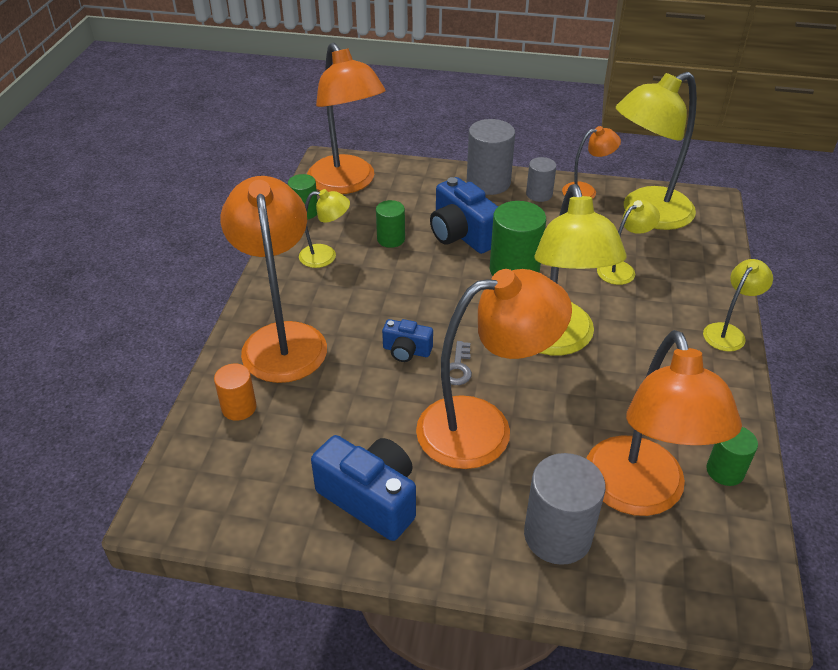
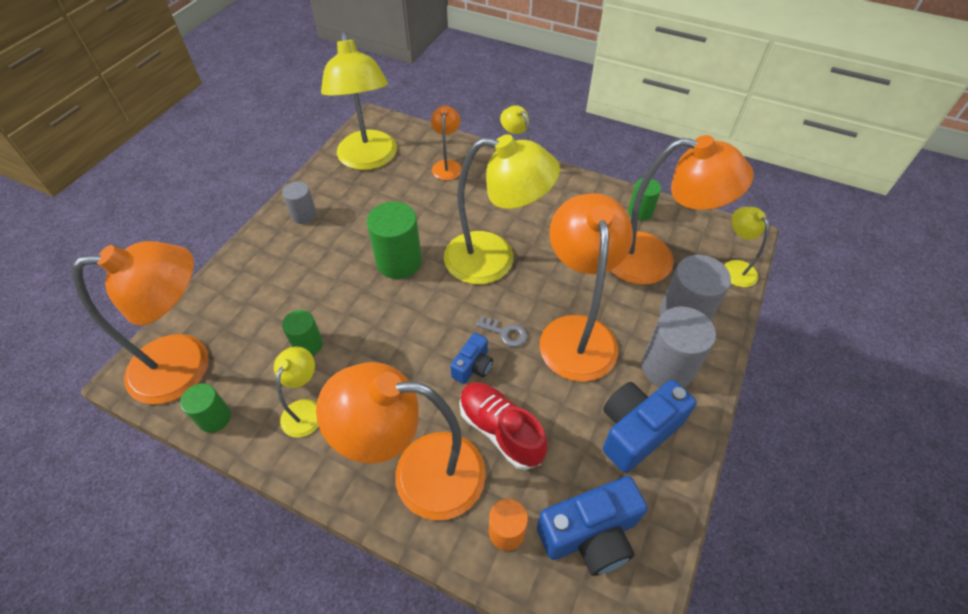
camera: 75 degrees left, 10 degrees up
(340, 385) = (500, 430): none -> red shoe
(462, 235) = (331, 285): blue camera -> blue camera (590, 534)
(488, 182) = (264, 245): grey cylinder -> grey cylinder (667, 367)
(586, 191) = (318, 184): orange lamp -> orange lamp (447, 165)
(622, 269) = (429, 195): yellow lamp -> yellow lamp (734, 268)

